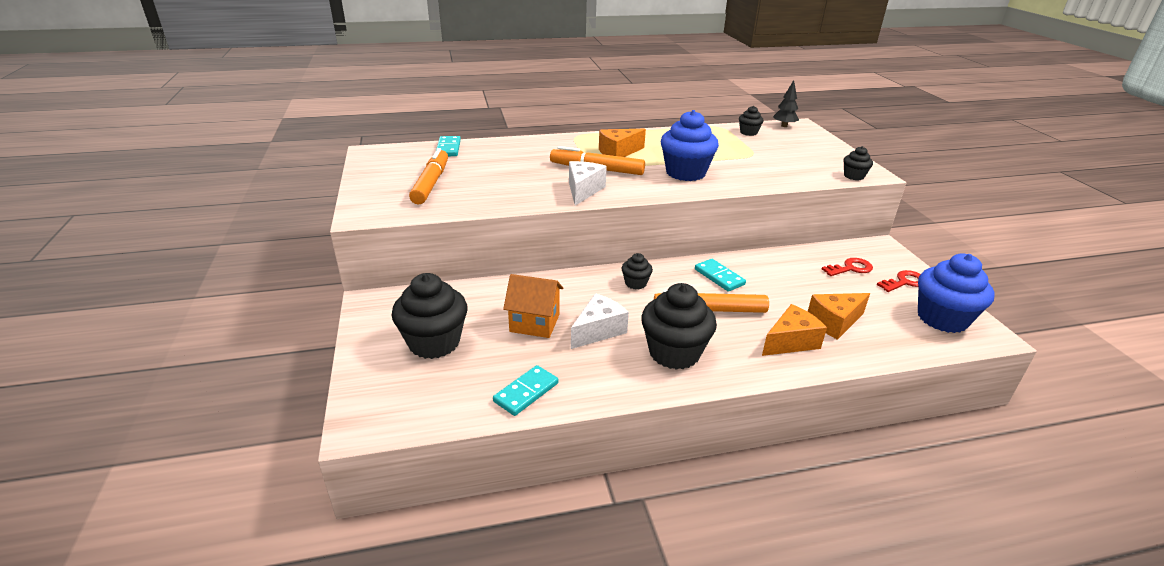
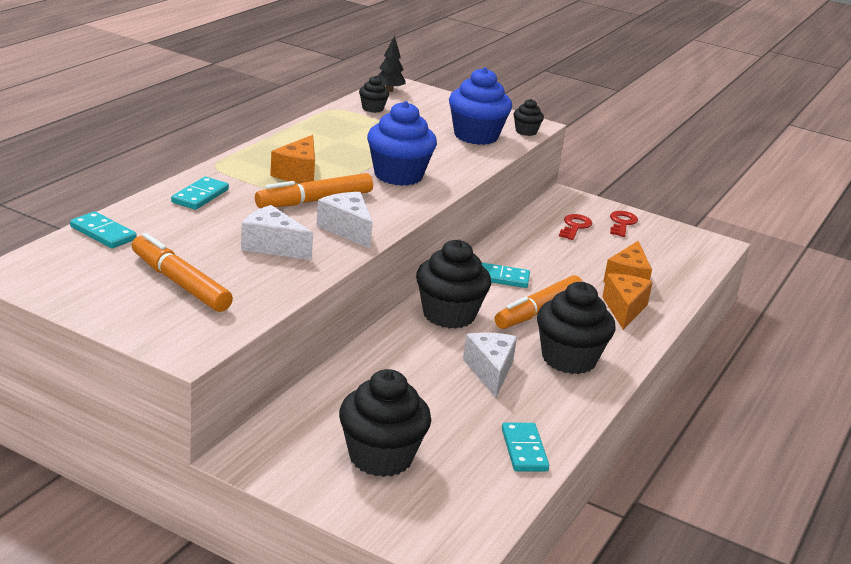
camera: 50 degrees left, 5 degrees down
(519, 183) = (272, 246): none -> white cheese
(534, 323) = (431, 393): orange house -> none
(535, 147) = (200, 196): none -> turquoise domino
(635, 283) = (449, 315): black cupcake -> black cupcake, size x2.02
(942, 318) = (679, 244): blue cupcake -> blue cupcake (476, 136)

